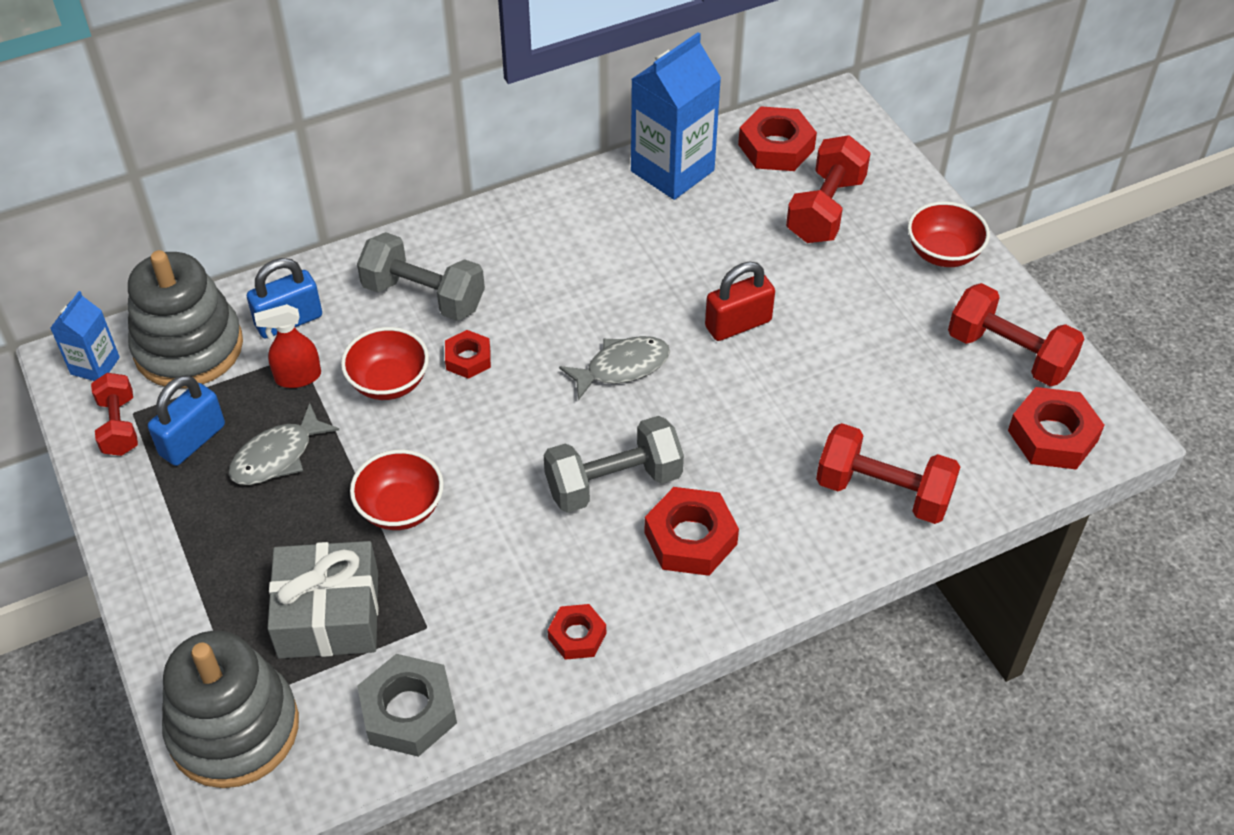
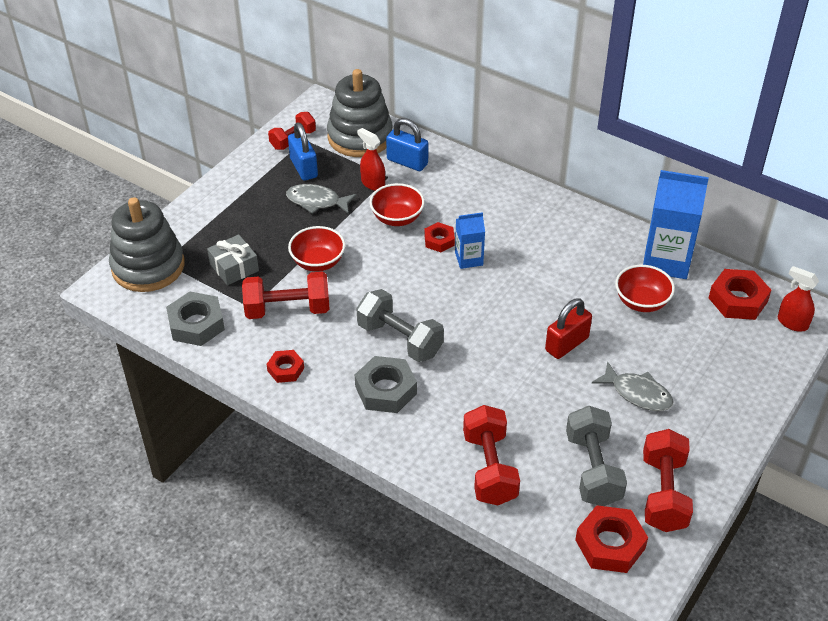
camera: 60 degrees right, 5 degrees down
(95, 366) = (323, 113): blue carton -> blue carton (469, 259)
(192, 440) = (303, 168): blue padlock -> blue padlock turned 60 degrees clockwise
(328, 614) = (234, 267): grey gift -> grey gift, size x0.65
(424, 296) = (468, 202): grey dumbbell -> grey dumbbell (593, 469)
(622, 367) = (487, 306): grey fish -> grey fish (637, 393)
(690, 538) = (386, 390): red nut -> grey nut
(738, 324) = (566, 344): red padlock -> red padlock turned 75 degrees counterclockwise
(825, 209) = (705, 347): red dumbbell -> red dumbbell (287, 309)
(839, 125) = (792, 323): none -> red spray bottle
(943, 253) = (724, 423): red bowl -> red bowl (641, 302)

